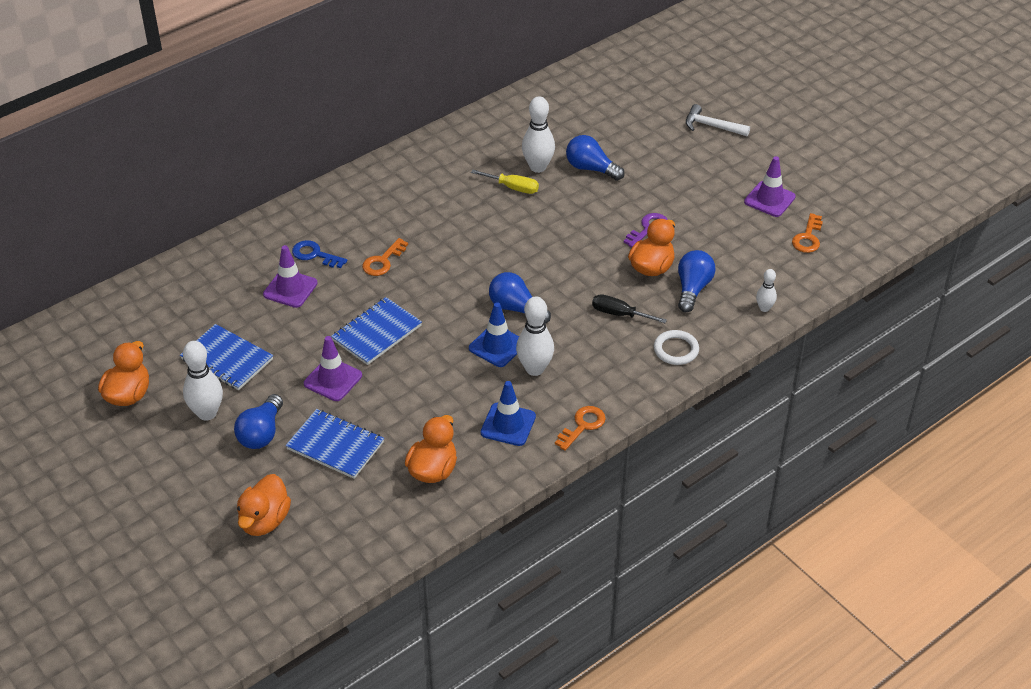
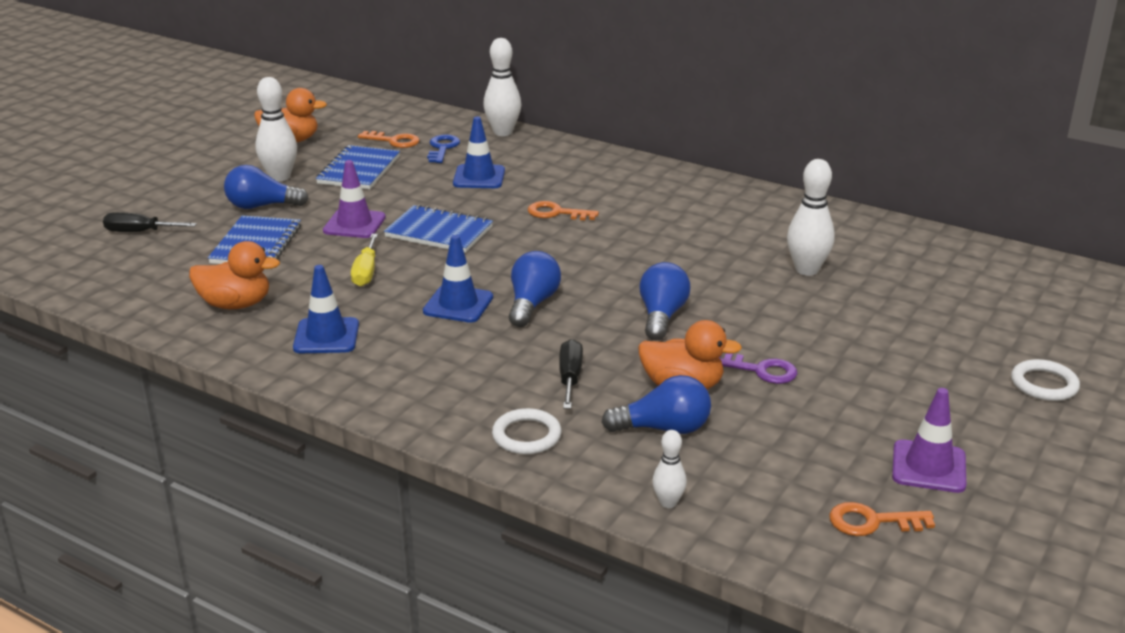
camera: 70 degrees right, 15 degrees down
(264, 521) = (140, 232): orange duck -> black screwdriver
(290, 289) = (479, 177): purple traffic cone -> blue traffic cone
(315, 255) = (540, 178): blue key -> blue key (442, 148)
(513, 188) = (751, 261): yellow screwdriver -> yellow screwdriver (366, 272)
(534, 369) = (431, 336): white bowling pin -> white bowling pin (503, 132)
(583, 425) = (345, 388): orange key -> orange key (394, 141)
(591, 168) = (842, 306): blue light bulb -> blue light bulb (661, 316)
(712, 126) = (1044, 384): white hammer -> white ring

